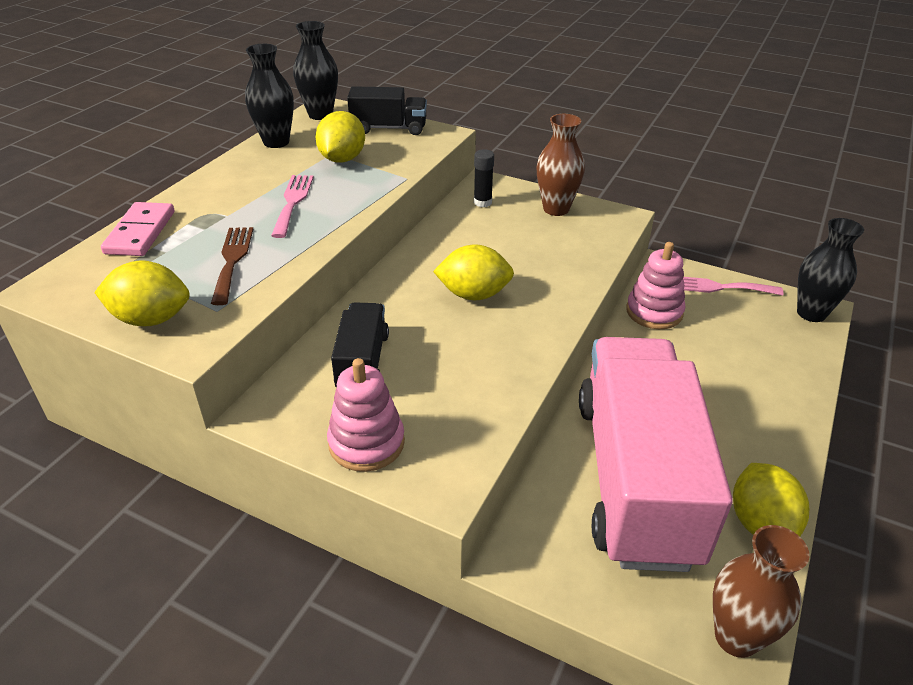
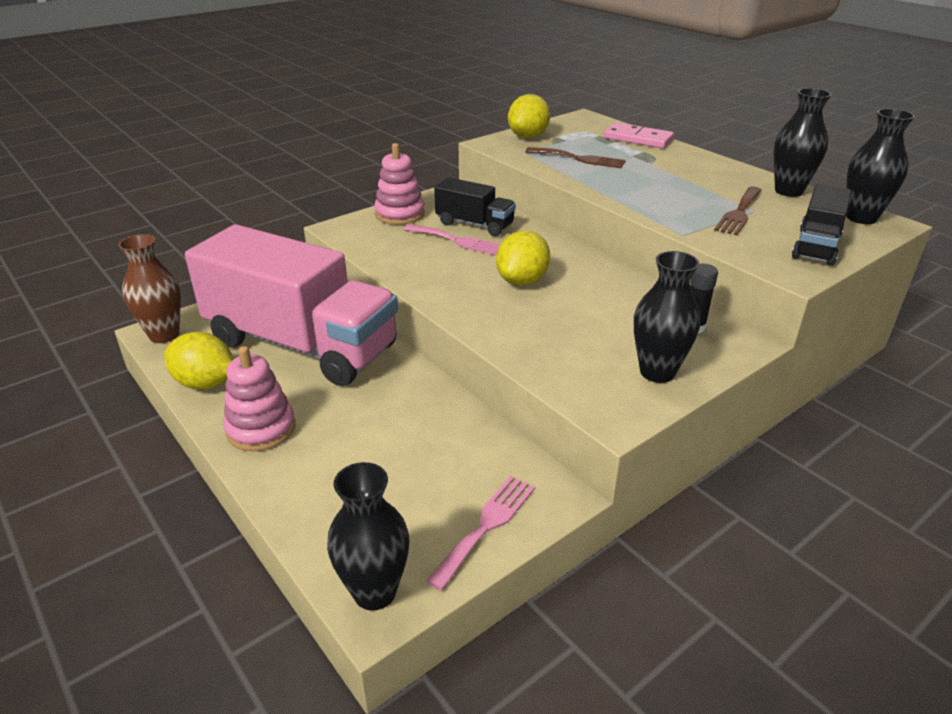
camera: 115 degrees right, 5 degrees down
(293, 202) = (657, 184): pink fork -> pink fork (457, 241)
(342, 159) = (739, 213): yellow lemon -> brown fork
(556, 209) = (657, 372): brown vase -> black vase
(654, 312) = (477, 443): pink stacking toy -> pink stacking toy (261, 429)

